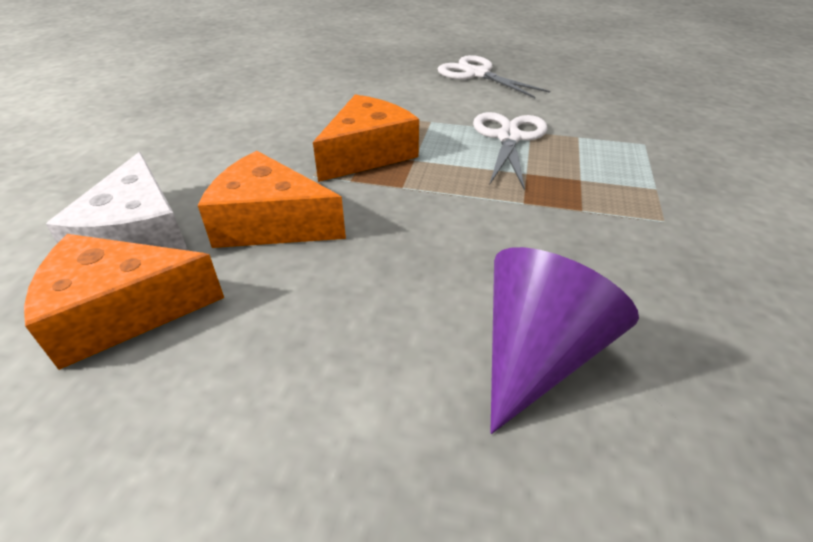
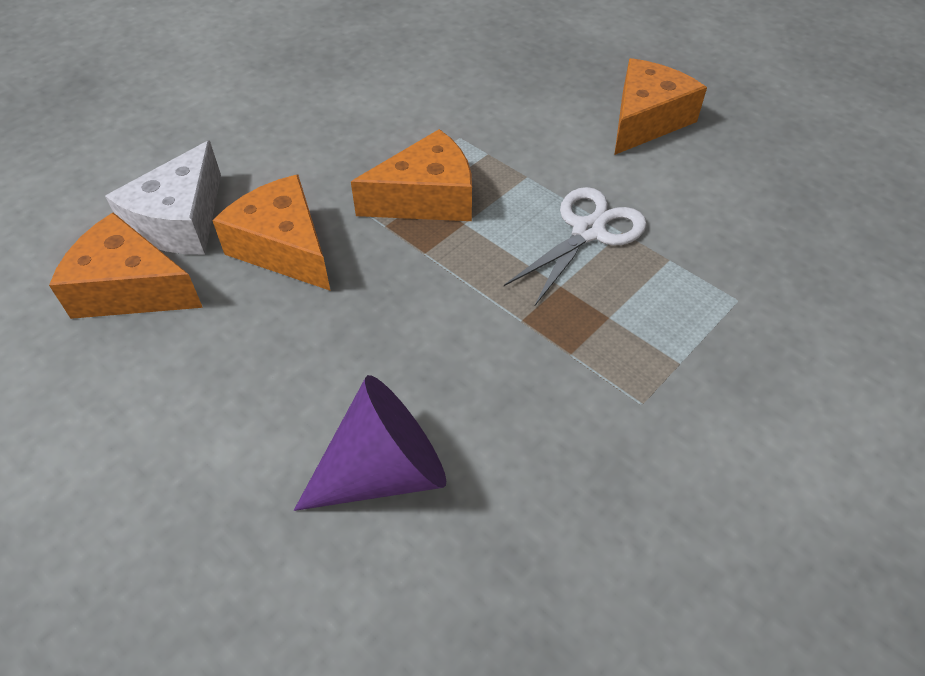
camera: 30 degrees right, 10 degrees up
(477, 74) = (646, 120): white scissors -> orange cheese

